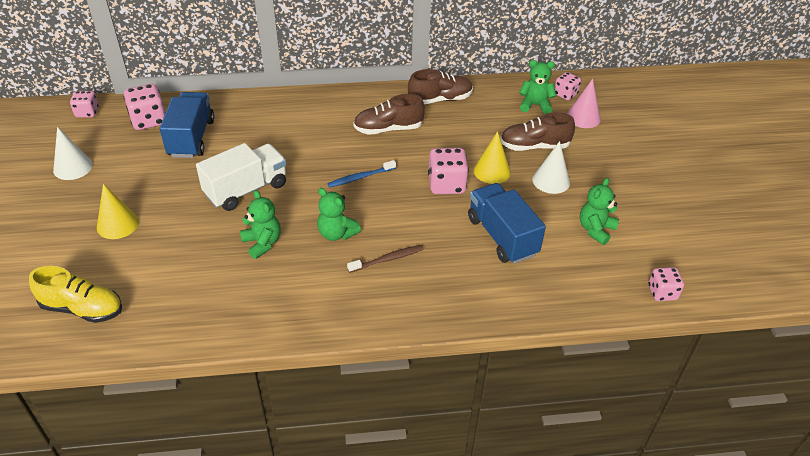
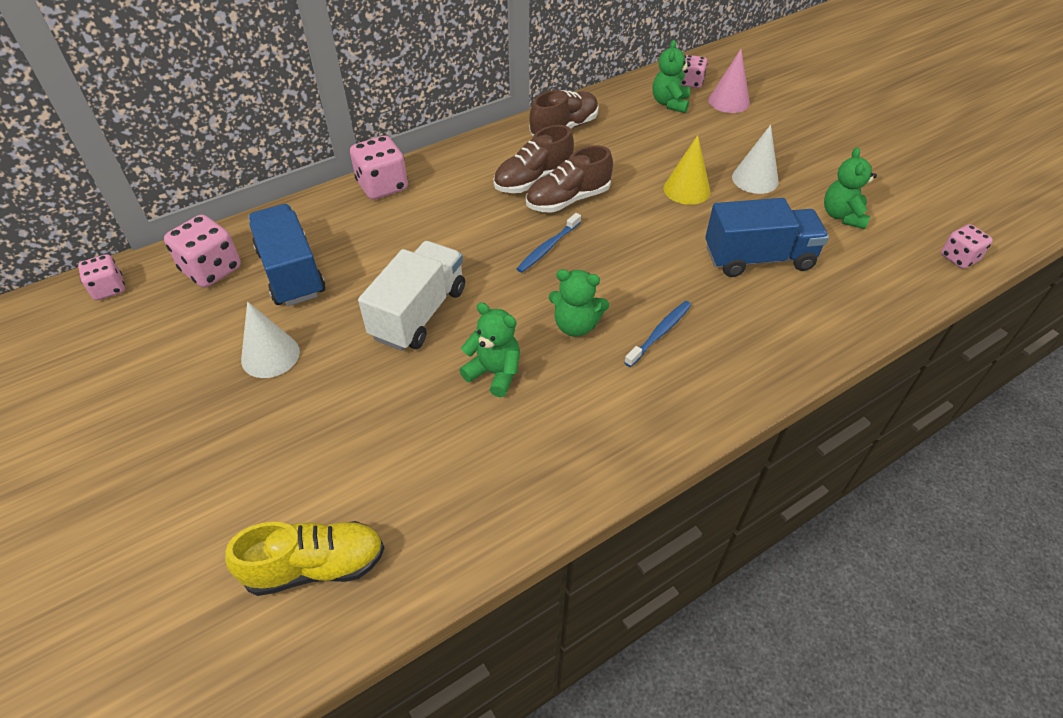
camera: 25 degrees left, 5 degrees up
(73, 167) = (145, 371): white cone -> white cone (270, 355)
(117, 224) = (275, 426): yellow cone -> none
(387, 259) = (660, 333): brown toothbrush -> blue toothbrush
(446, 185) = (651, 222): pink dice -> pink dice (382, 186)
(502, 236) = (758, 258): blue truck -> blue truck turned 135 degrees clockwise
(534, 146) = (707, 148): brown shoe -> brown shoe (568, 200)
(535, 105) = (670, 103): green teddy bear -> green teddy bear turned 60 degrees counterclockwise

